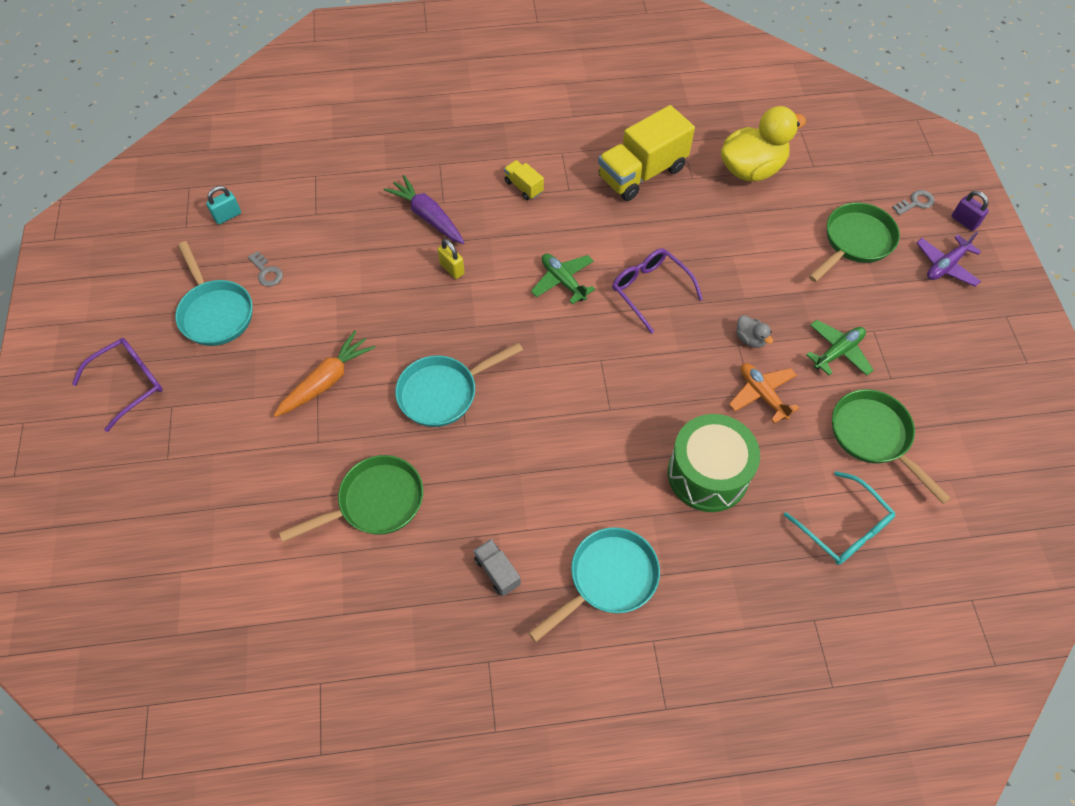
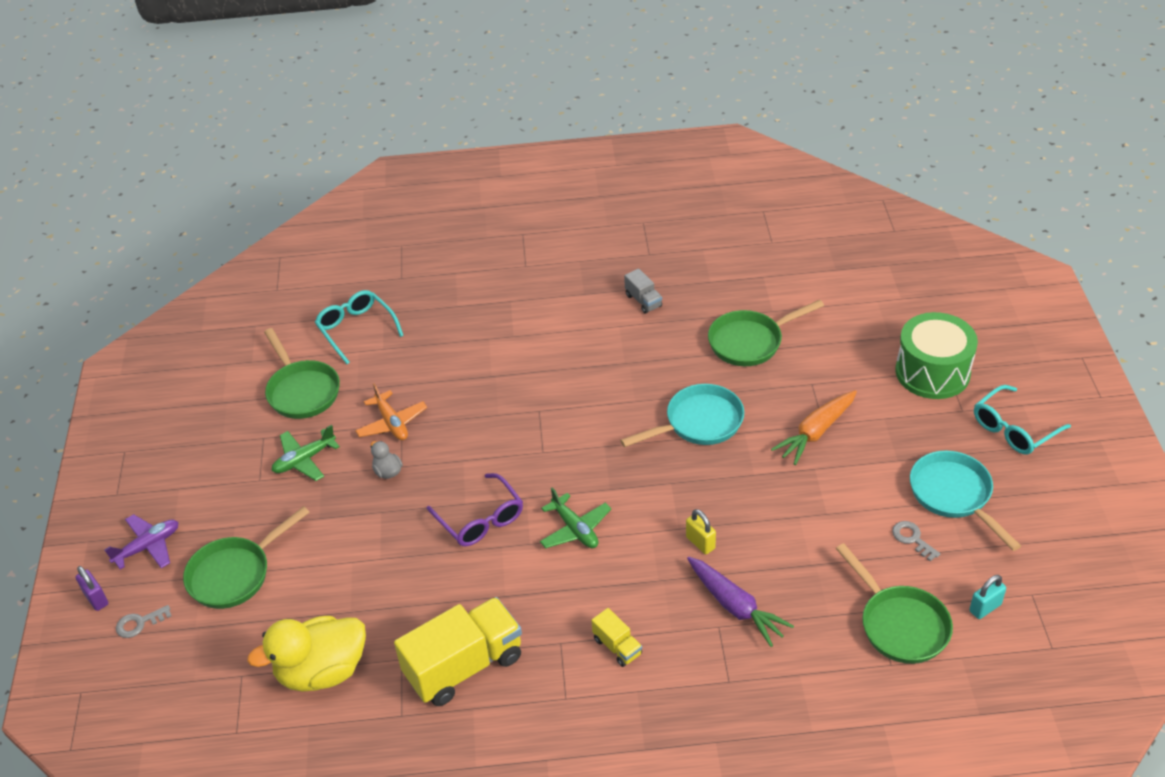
camera: 175 degrees left, 15 degrees down
(129, 383) = (1013, 429): purple glasses -> turquoise glasses
(299, 203) = (900, 624): none -> green pan
(608, 579) = (555, 297): turquoise pan -> none
(708, 474) = (459, 363): green drum -> green drum (932, 372)

